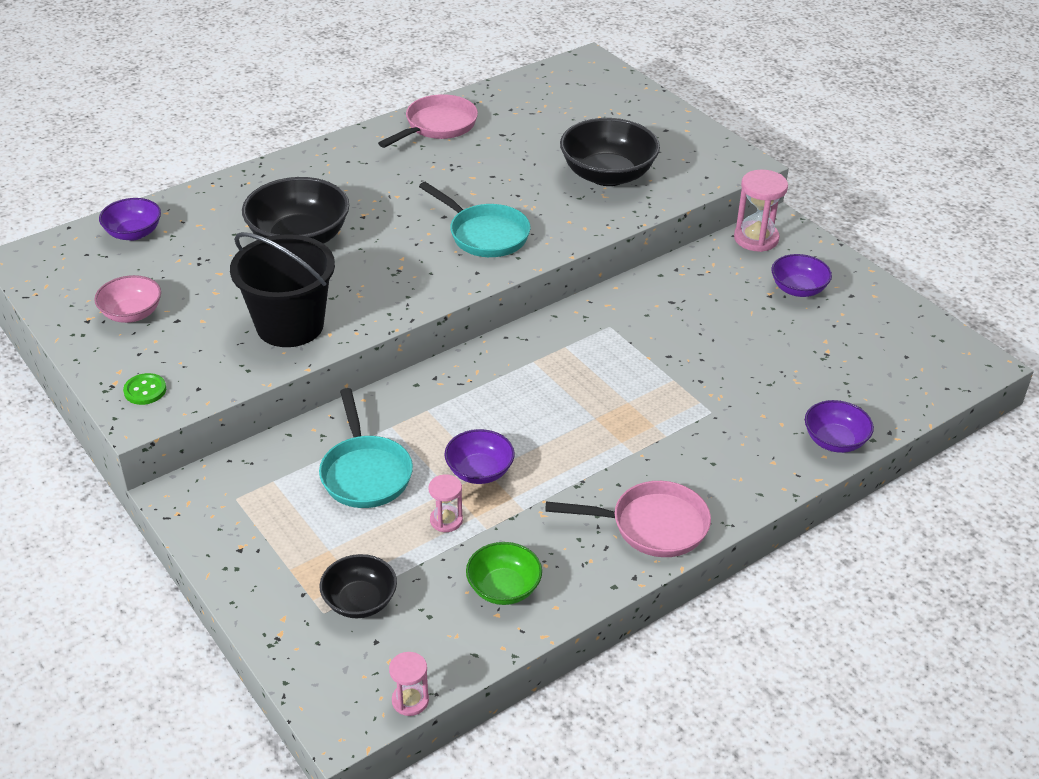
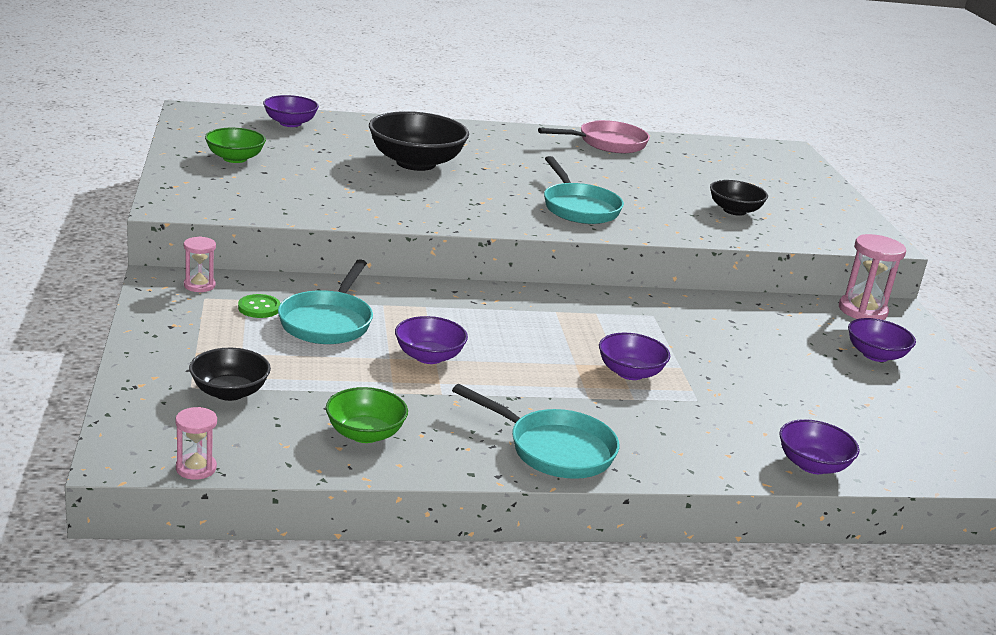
camera: 25 degrees right, 15 degrees down
(132, 314) = (235, 158): pink bowl -> green bowl
(145, 390) = (192, 196): green button -> green button (259, 308)
(290, 325) = (349, 202): black bucket -> none
(446, 520) = (363, 374): pink hourglass -> pink hourglass (199, 285)
(607, 175) = (734, 210): black bowl -> black bowl, size x0.58
(642, 406) = (630, 373): none -> purple bowl
(652, 526) = (554, 449): pink pan -> turquoise pan

